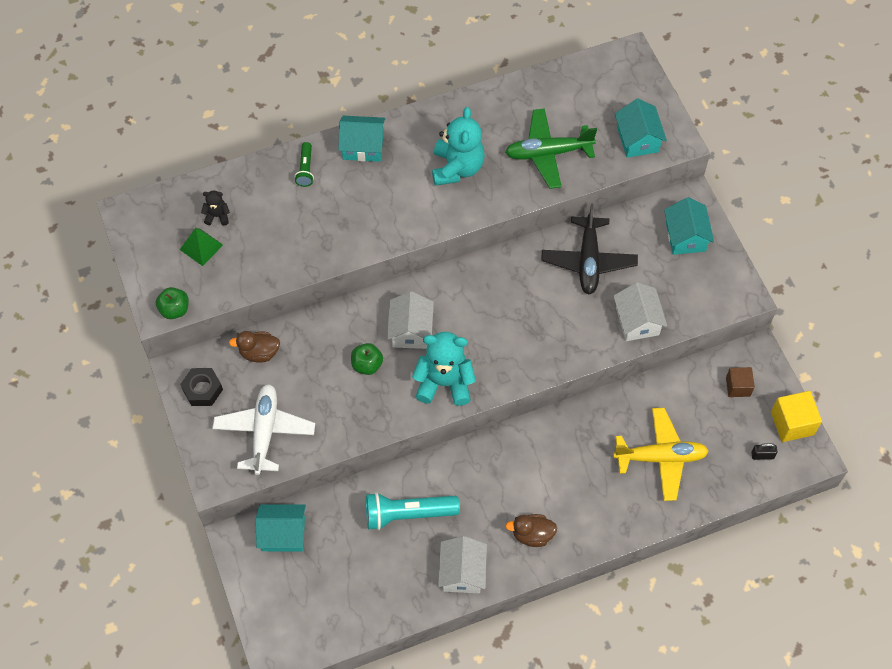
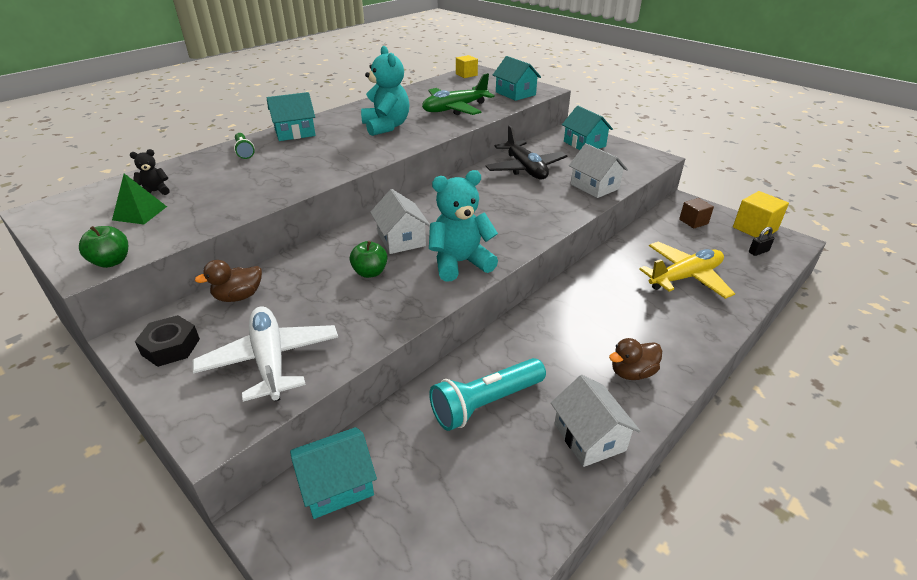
camera: 25 degrees left, 25 degrees down
(610, 64) = (466, 75): none -> yellow cube

